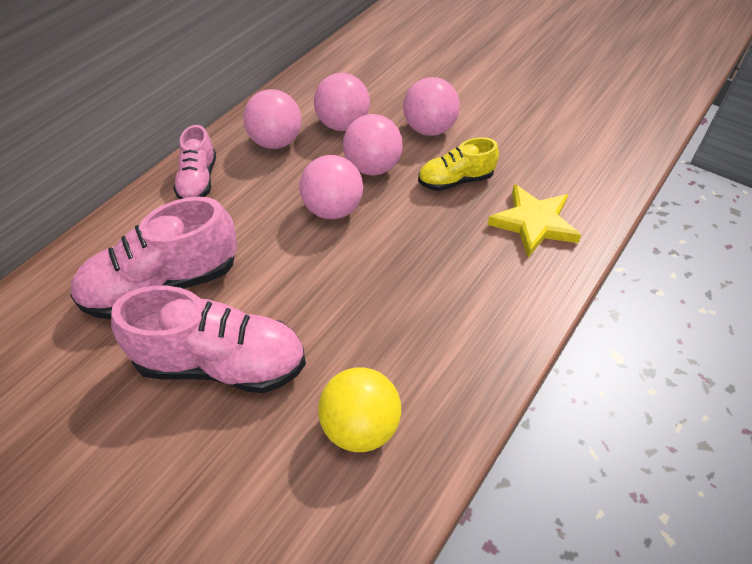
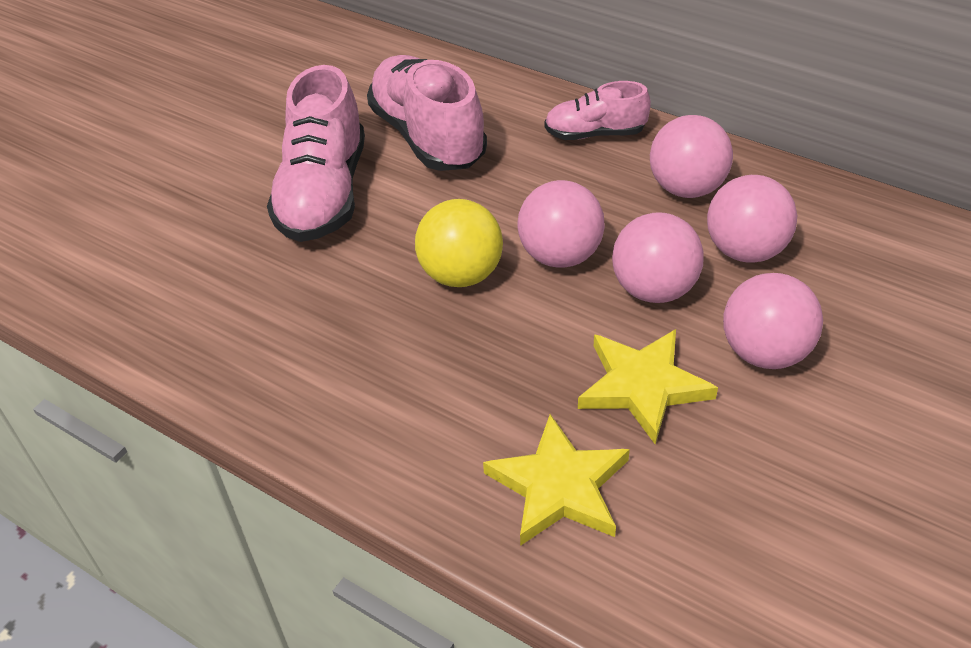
camera: 90 degrees right, 5 degrees down
(360, 427) = (233, 304): yellow ball -> yellow ball (461, 274)
(455, 180) = (643, 386): yellow shoe -> yellow star

